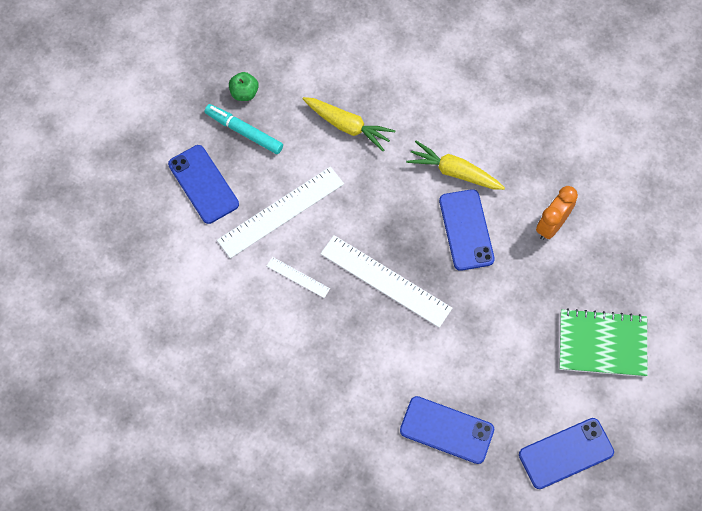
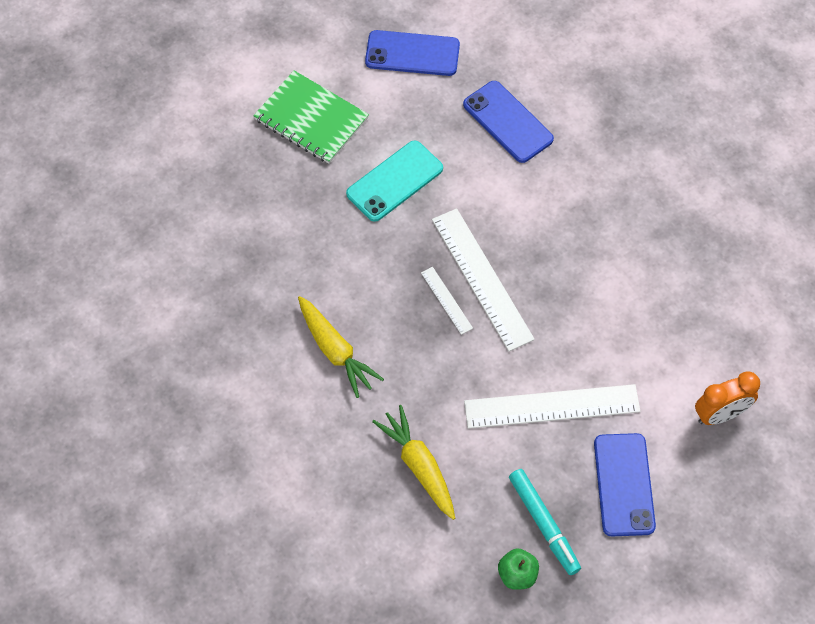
camera: 150 degrees left, 5 degrees down
(298, 277) = (571, 328): white ruler -> white ruler (446, 300)
(466, 230) = (365, 285): blue phone -> none
(501, 325) = (394, 181): none -> turquoise phone
(551, 225) = (275, 245): orange clock -> orange clock (720, 414)

